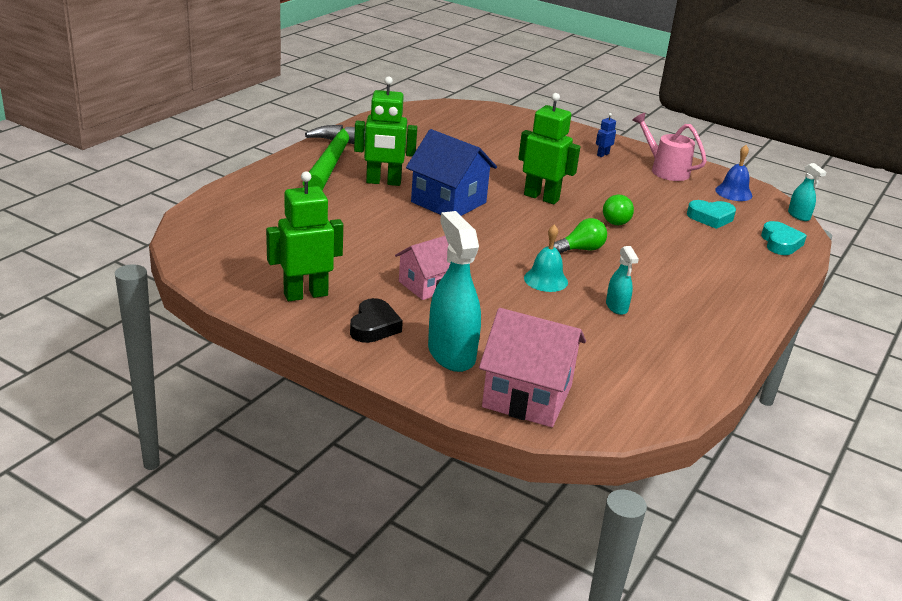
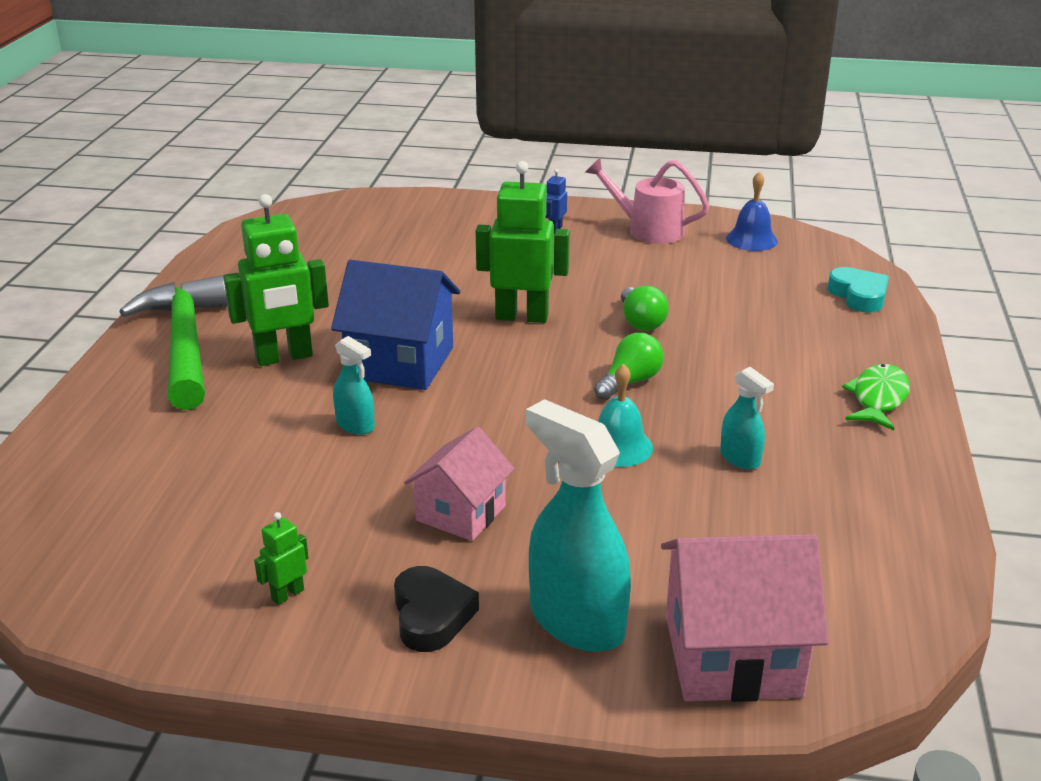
camera: 20 degrees left, 0 degrees up
(305, 294) = (287, 594): green robot -> green robot, size x0.45
(710, 218) = (752, 284): turquoise heart -> none
(738, 302) = (878, 398): none -> green fish
(799, 216) = (849, 250): turquoise spray bottle -> turquoise spray bottle (355, 425)

